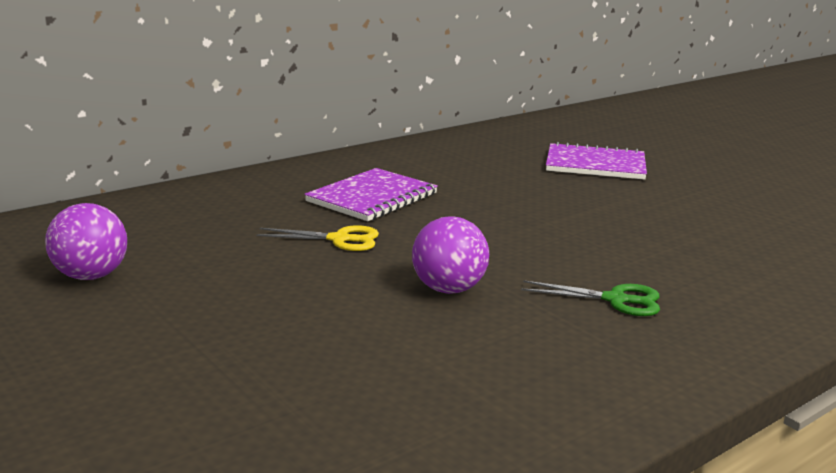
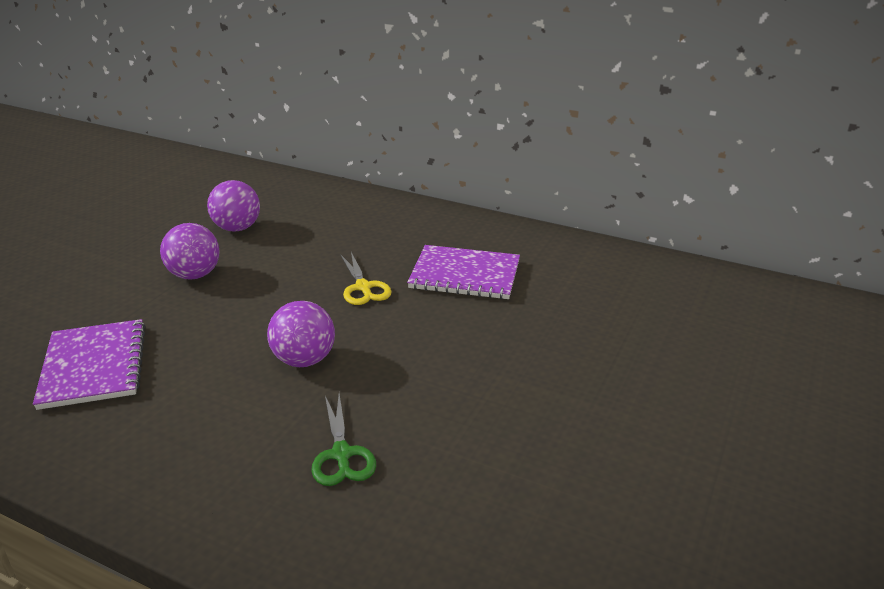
camera: 65 degrees right, 10 degrees up
(181, 319) = (195, 275): none -> purple ball
(595, 164) = (715, 371): purple notebook -> purple notebook (94, 366)

